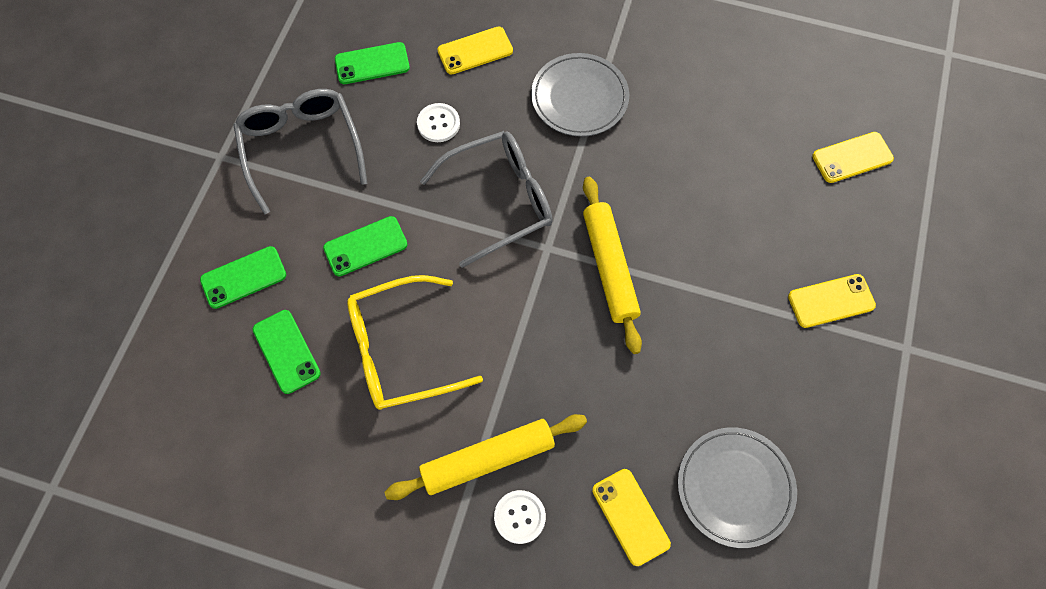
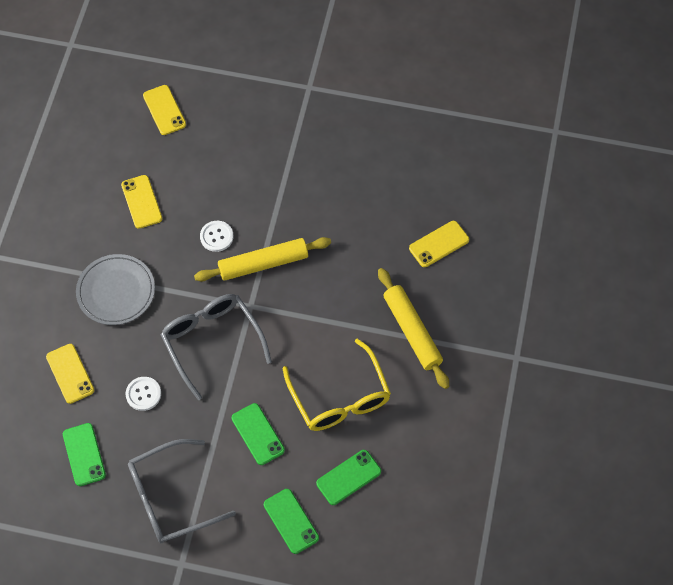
camera: 95 degrees left, 5 degrees down
(519, 517) = (448, 309): white button -> white button (216, 237)
(735, 487) = (412, 185): grey plate -> none
(831, 301) = (278, 128): yellow phone -> yellow phone (141, 202)

